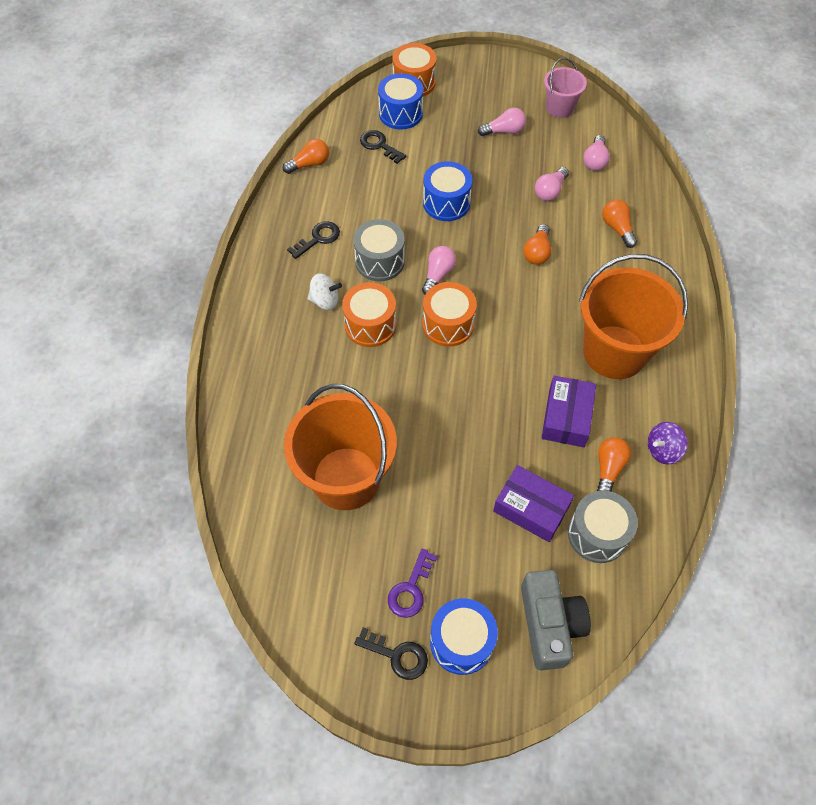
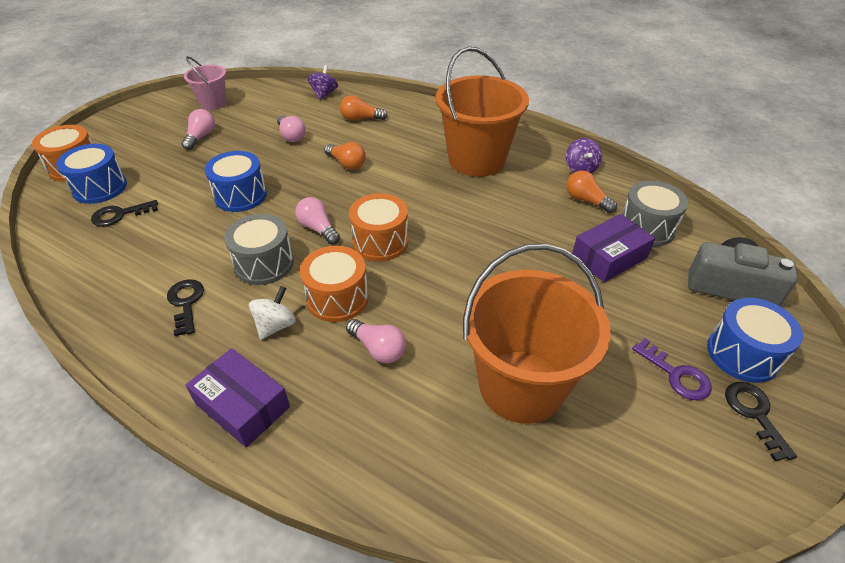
camera: 65 degrees left, 15 degrees down
(309, 164) = (76, 276): orange light bulb -> none
(397, 655) = (754, 414): black key -> black key turned 60 degrees counterclockwise
(566, 417) = (525, 205): purple box -> purple box (242, 405)
(595, 161) = (285, 106): pink light bulb -> pink light bulb (378, 349)
(639, 178) = (324, 94): none -> purple spinning top

